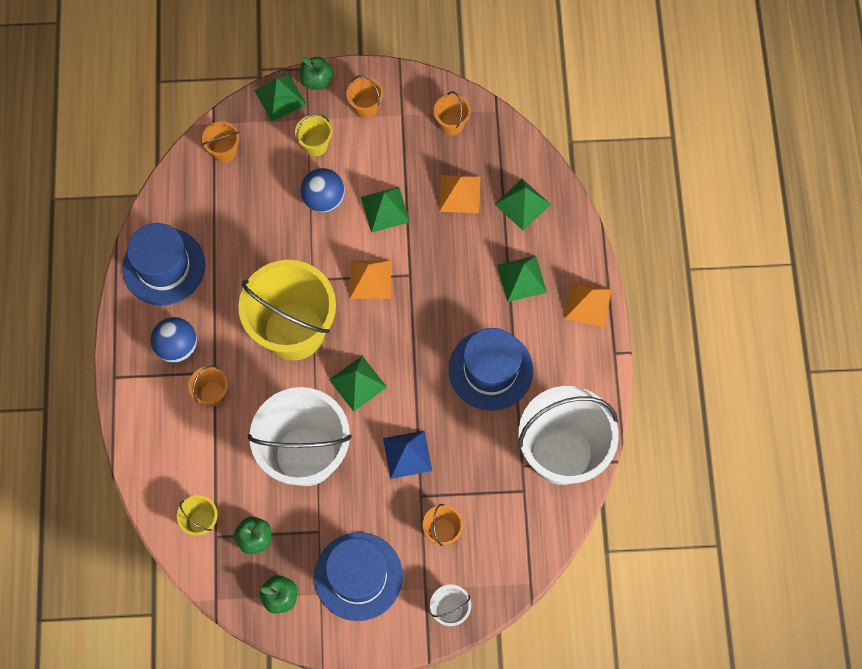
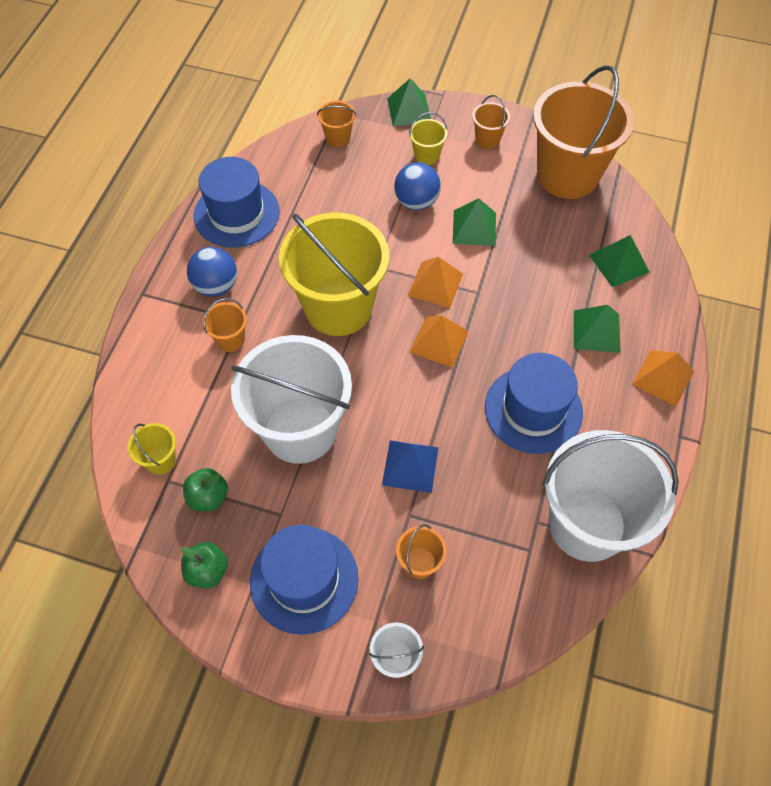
camera: 20 degrees right, 10 degrees down
(316, 80) = (449, 106): green apple -> none
(357, 383) = (384, 377): green pyramid -> none
(451, 124) = (567, 175): orange bucket -> orange bucket, size x2.43
(459, 193) = (555, 235): orange pyramid -> orange pyramid (439, 341)

